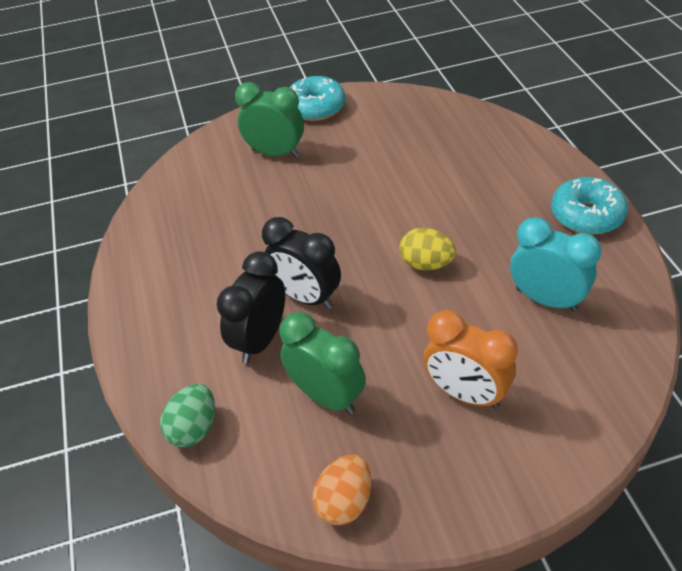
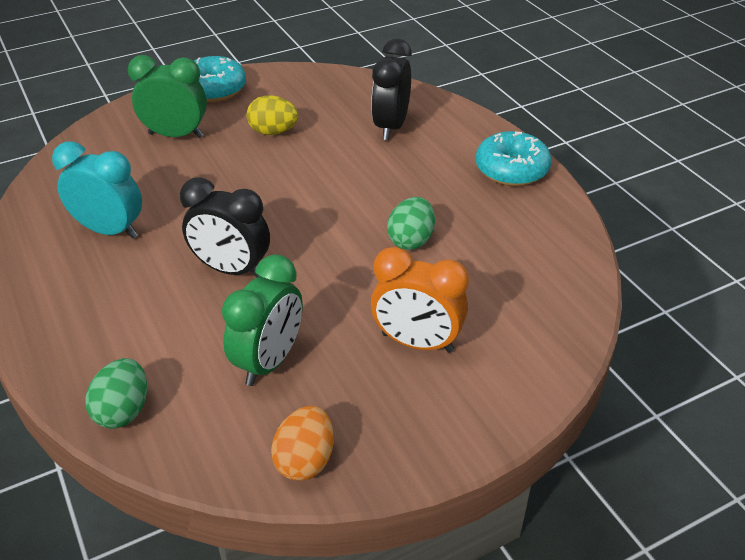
camera: 15 degrees left, 5 degrees down
(260, 340) = (186, 316): black clock -> black clock (391, 127)
(326, 396) = (269, 361): green clock -> green clock turned 90 degrees clockwise
(426, 264) = (356, 227): yellow egg -> yellow egg (273, 132)
(476, 283) = (411, 240): none -> green egg
(546, 299) = (484, 248): turquoise clock -> turquoise clock (110, 230)

